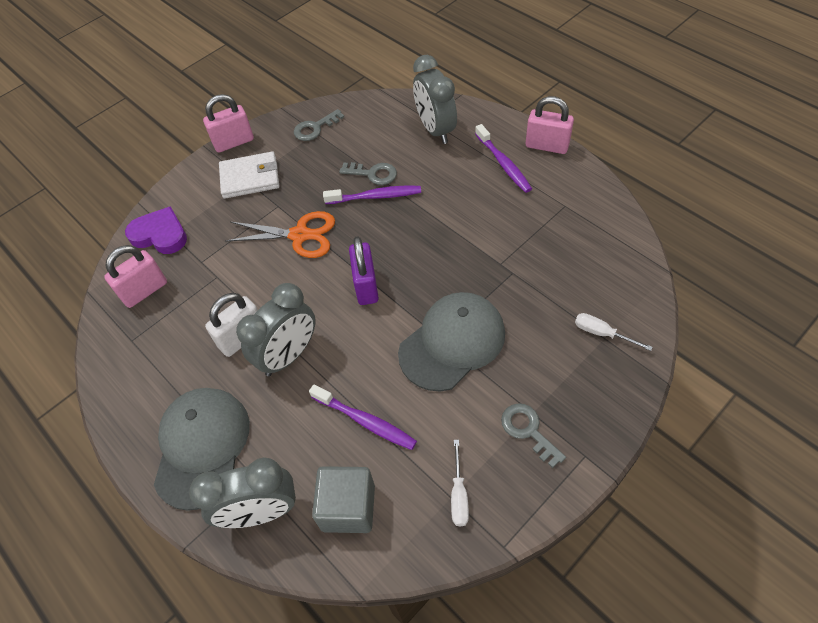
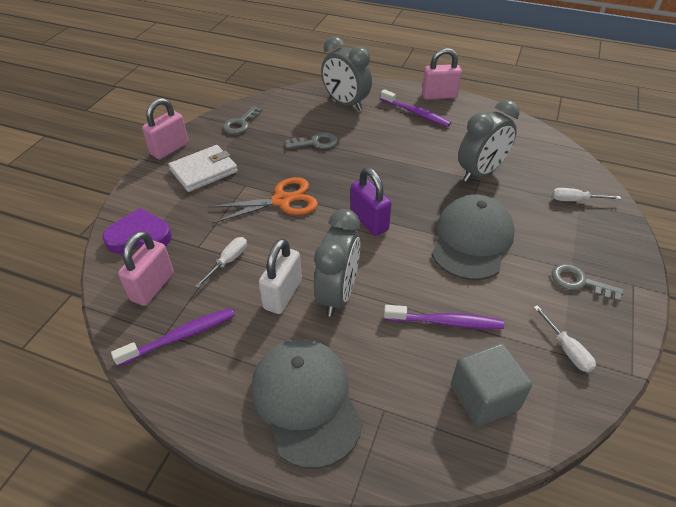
camera: 30 degrees left, 10 degrees down
(217, 287) = (228, 261): none -> white screwdriver
(261, 512) = (406, 436): grey clock -> grey clock (480, 173)
(375, 196) = (329, 157): purple toothbrush -> purple toothbrush (180, 337)

